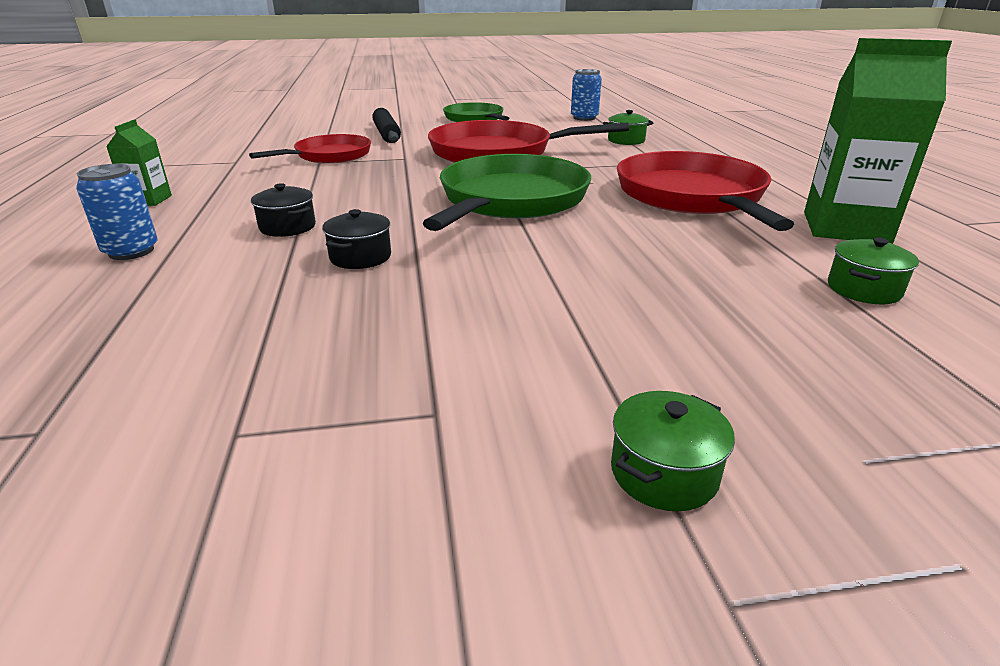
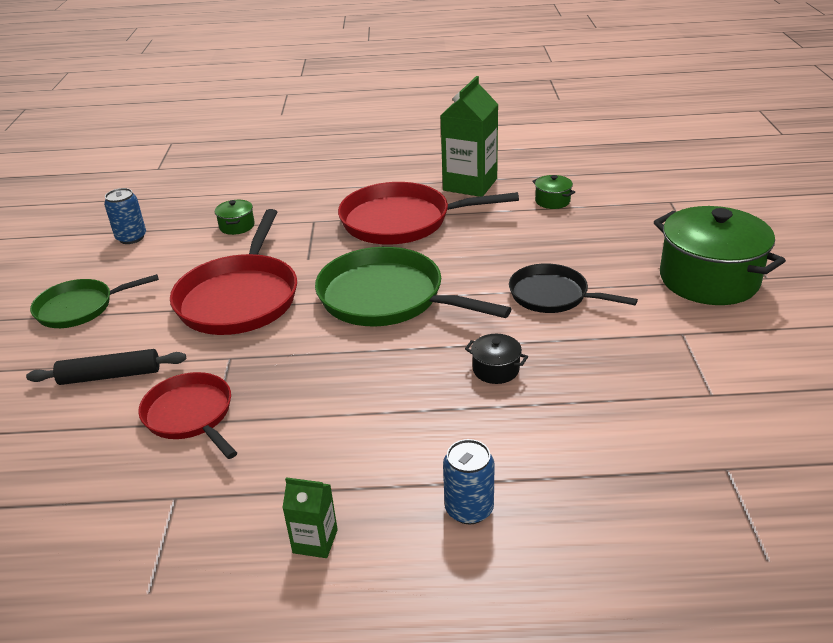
camera: 80 degrees left, 5 degrees up
(287, 227) = (425, 416): black pot -> none
(540, 290) = (552, 295): none -> black pan
(664, 473) = (708, 279): green pot -> green pot, size x2.35

